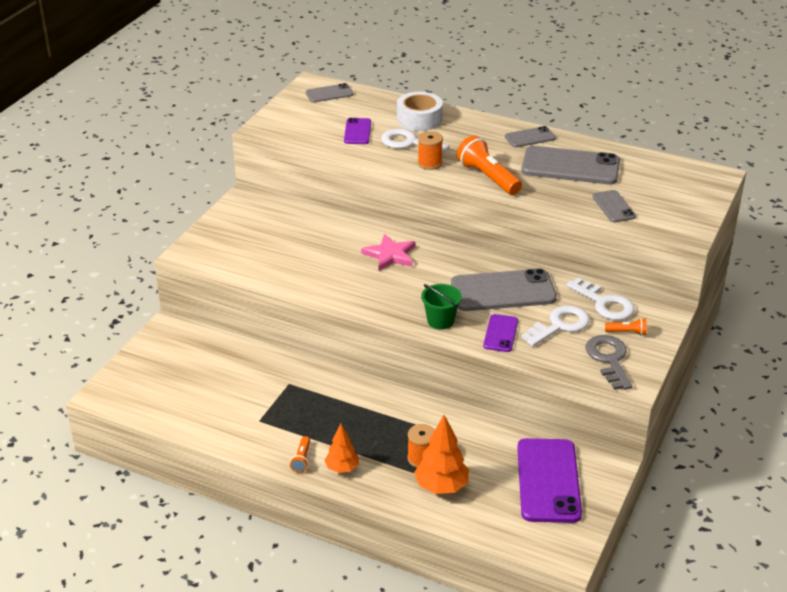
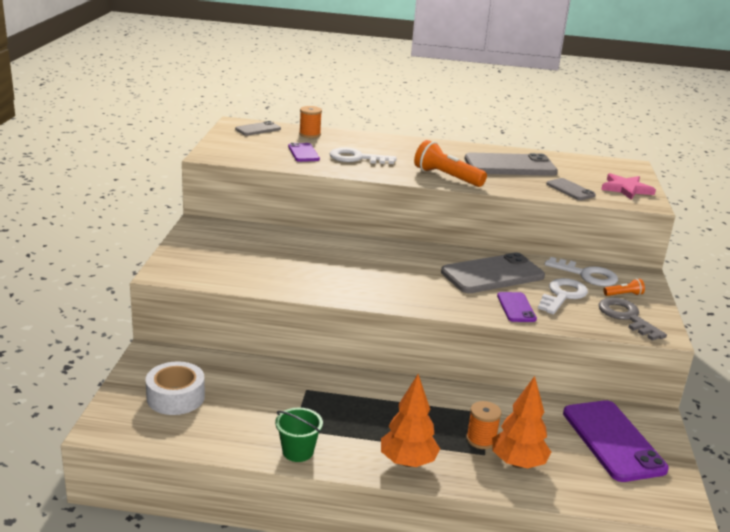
camera: 20 degrees left, 10 degrees down
(302, 459) = (360, 460): orange flashlight -> none
(342, 468) = (407, 462): orange tree -> orange tree, size x1.56
(390, 255) = (369, 256): pink star -> pink star (626, 189)
(419, 119) = (353, 142): white tape -> white tape (176, 397)
(429, 163) = (387, 170): orange spool -> orange spool (310, 134)
(440, 321) = (453, 303): green bucket -> green bucket (298, 451)
(530, 137) = (459, 149): grey phone -> none

